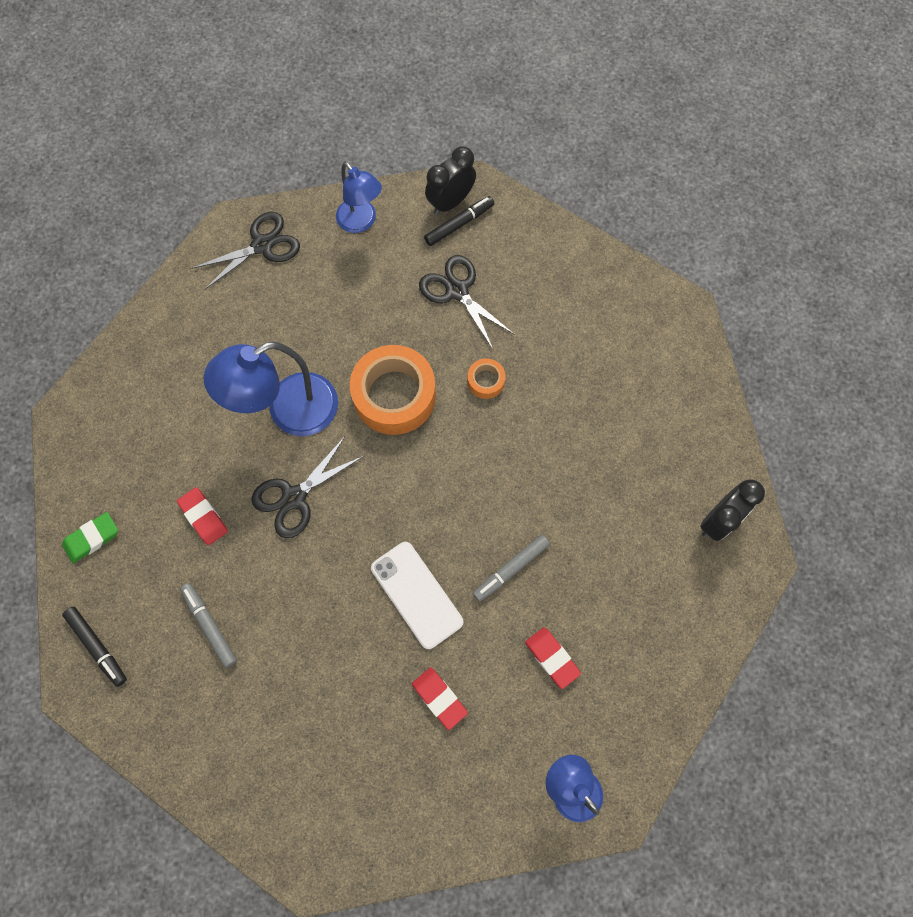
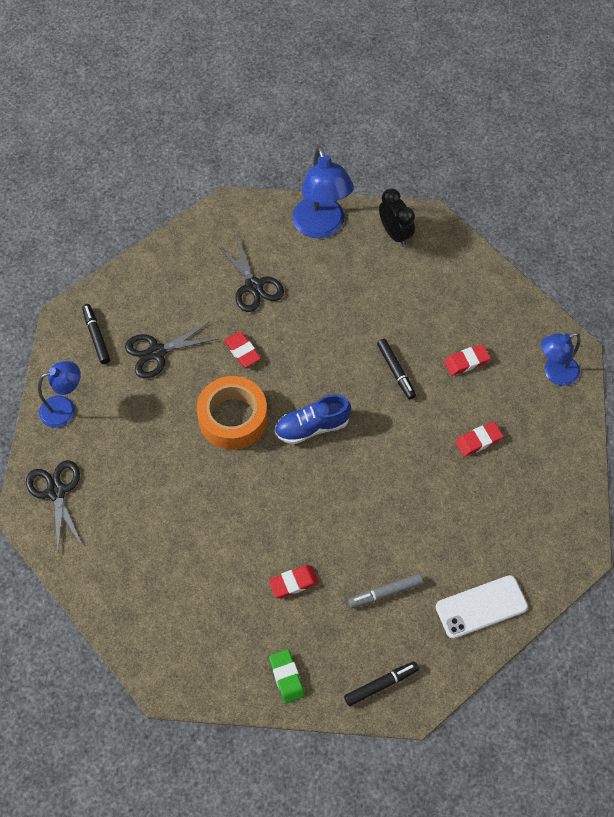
camera: 75 degrees left, 10 degrees down
(289, 412) = (221, 499): blue lamp -> blue lamp (321, 227)
(294, 497) = (297, 510): black scissors -> black scissors (253, 286)
(406, 487) = (312, 427): none -> blue shoe
(416, 594) = (398, 438): white phone -> white phone (481, 607)
(450, 202) = (73, 338): black clock -> none
(486, 381) = (242, 351): orange tape -> red eraser
(511, 569) = (396, 371): grey marker -> black marker

